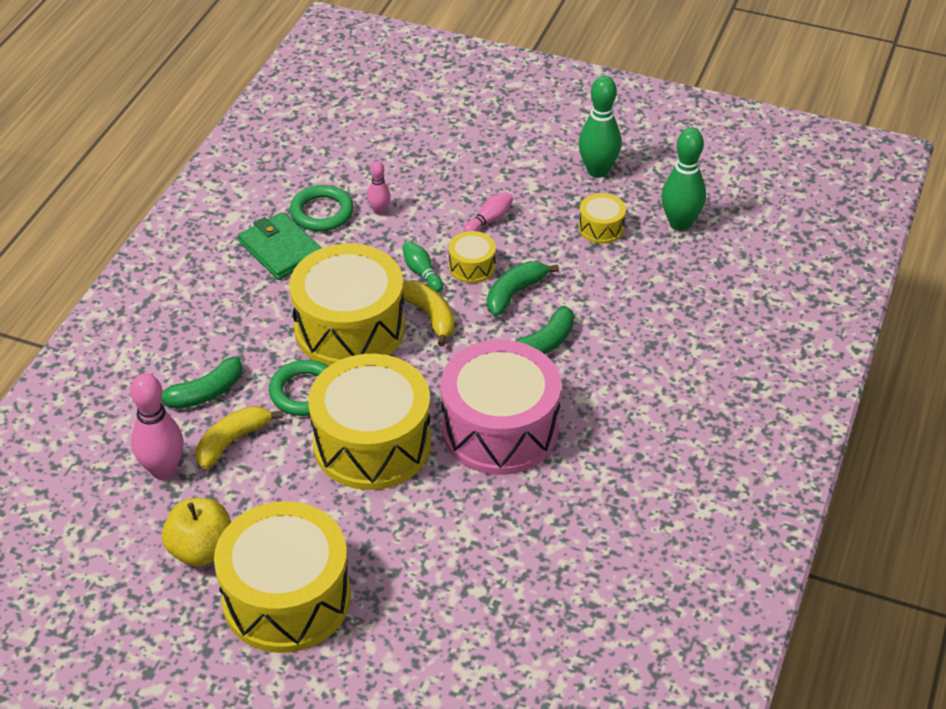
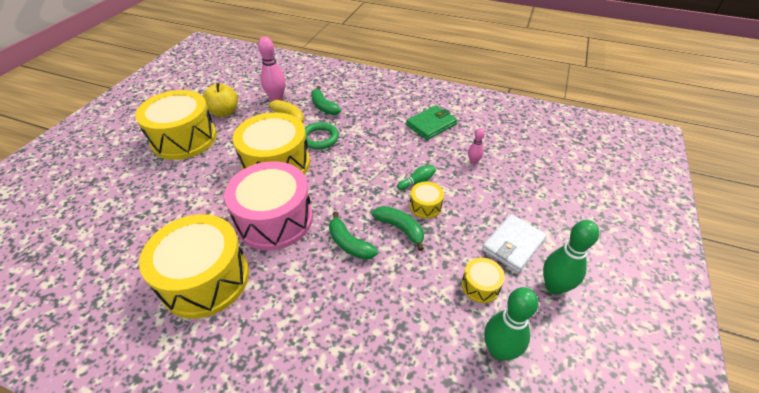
camera: 90 degrees right, 0 degrees up
(322, 212) = (466, 138): green ring -> none
(349, 328) = (367, 152): yellow drum -> yellow drum (205, 279)
(430, 316) = (377, 186): yellow banana -> none
(489, 220) = (475, 215): pink bowling pin -> none
(538, 193) = (513, 245): none -> white wallet

